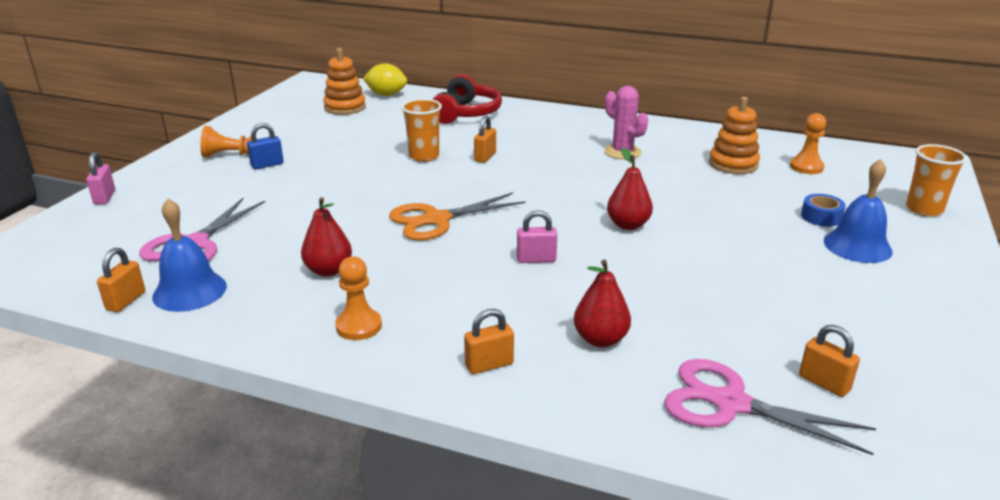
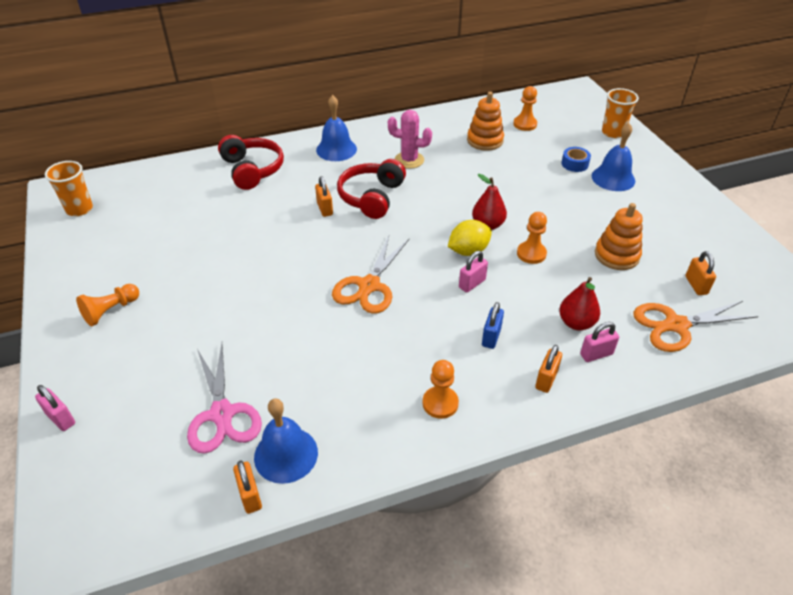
camera: 40 degrees left, 15 degrees up
(267, 165) = (162, 303): blue padlock -> blue padlock (491, 337)
(328, 270) = (358, 373): red pear -> none
(345, 107) = (139, 208): orange stacking toy -> orange stacking toy (616, 255)
(386, 95) = (156, 177): yellow lemon -> yellow lemon (468, 251)
(424, 156) = (279, 230): orange cup -> orange cup (79, 209)
(541, 164) = (371, 197): none -> red headphones
(562, 123) = (336, 149): none -> blue bell
(580, 375) = (596, 354): none -> pink padlock
(641, 265) = (531, 253): none -> orange pawn
(730, 403) = (676, 325): pink scissors -> orange scissors
(824, 383) = (696, 285): orange padlock -> orange padlock turned 75 degrees clockwise

